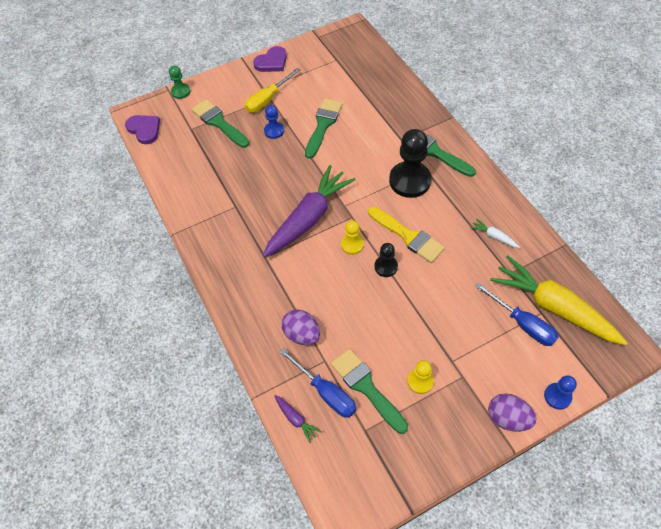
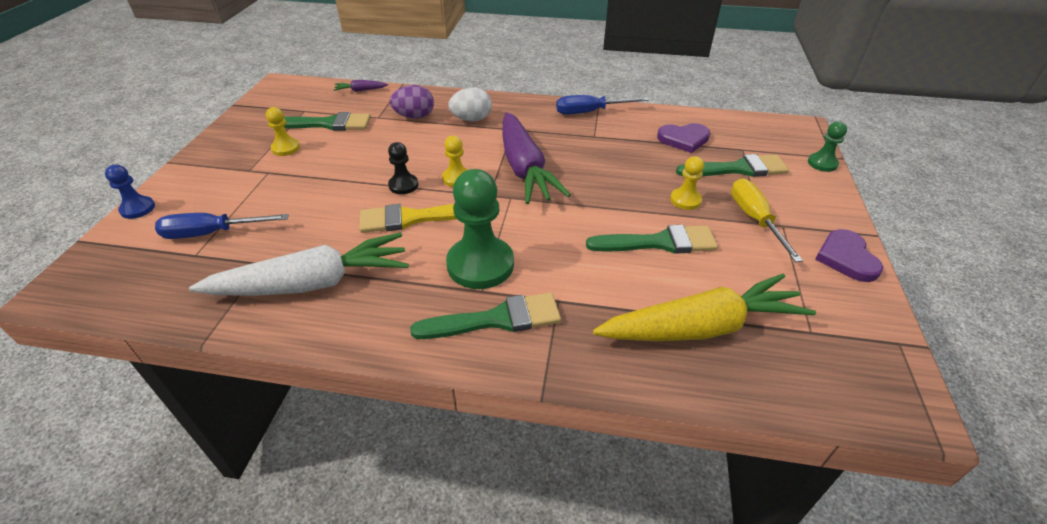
camera: 125 degrees right, 15 degrees down
(144, 130) = (766, 124): purple heart -> purple heart (683, 139)
(273, 292) = (471, 119): none -> white egg
(274, 131) = (685, 200): blue pawn -> yellow pawn
(323, 125) = (659, 242): green brush -> green brush turned 60 degrees counterclockwise
(325, 392) = (356, 107): blue screwdriver -> blue screwdriver (590, 112)
(410, 181) = (480, 265): black pawn -> green pawn
(493, 236) = (313, 283): white carrot -> white carrot, size x2.48
(507, 418) = (184, 172): purple egg -> none
(553, 307) = (181, 268): yellow carrot -> yellow carrot (701, 327)

